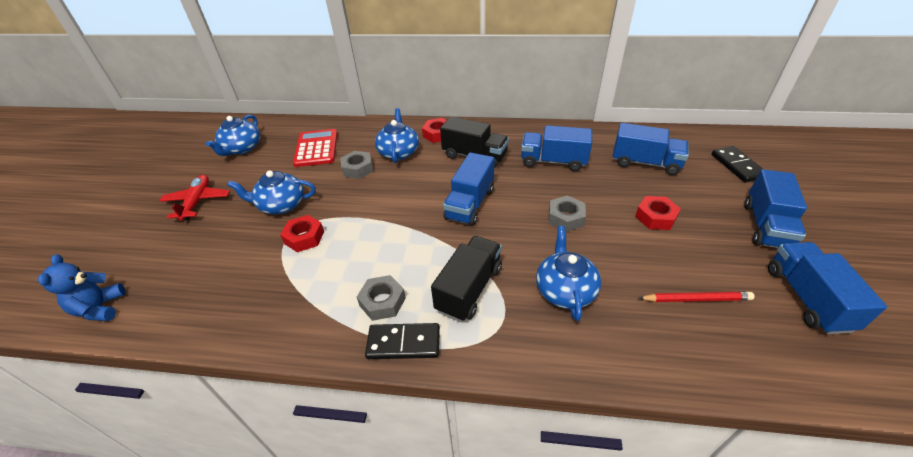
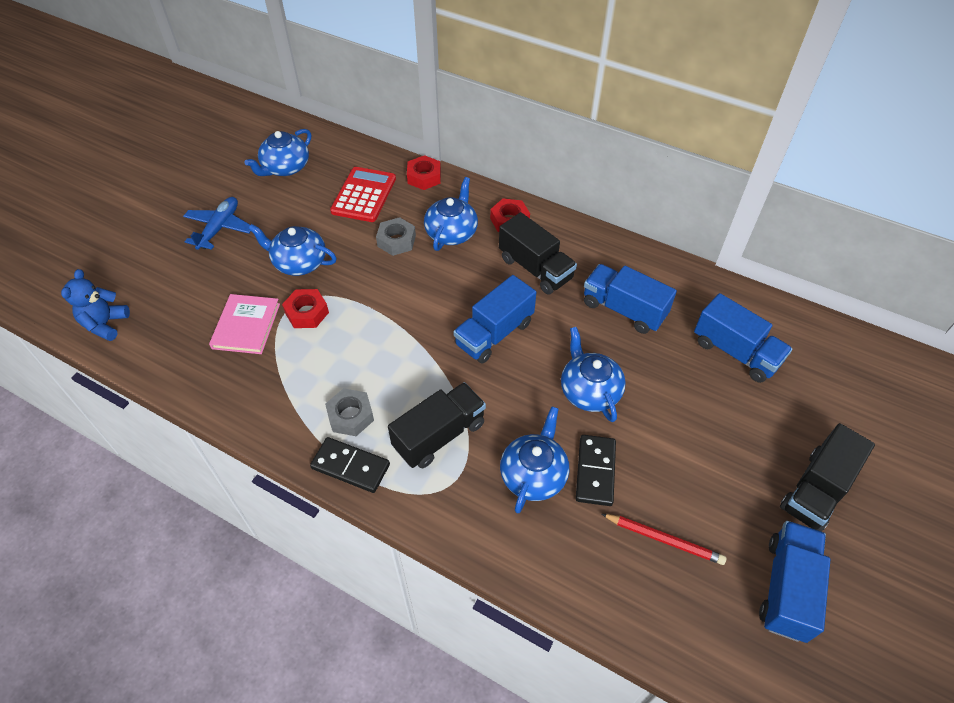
camera: 20 degrees right, 10 degrees up
(197, 202) = (219, 228): red plane -> blue plane
(251, 264) = (246, 326): none -> pink book
(565, 218) = (589, 391): grey nut -> blue teapot
(655, 217) = (692, 429): red nut -> red nut (424, 177)
(737, 166) = (851, 399): black domino -> black domino (595, 471)
(766, 226) = (816, 490): blue truck -> black truck

